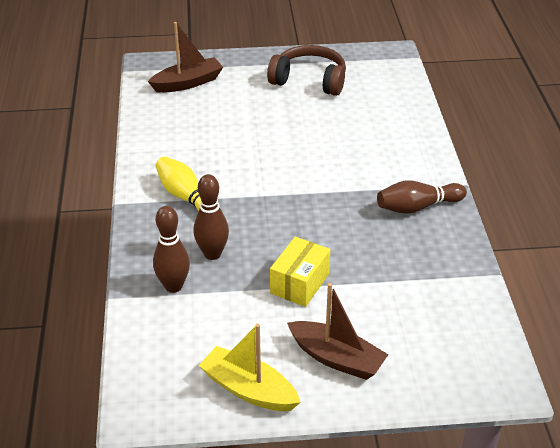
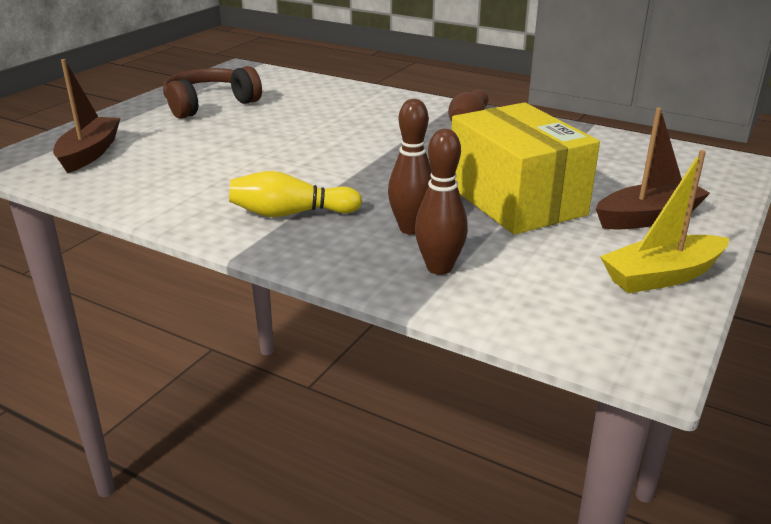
camera: 55 degrees left, 10 degrees down
(300, 283) = (516, 200): yellow box -> yellow box, size x1.81

